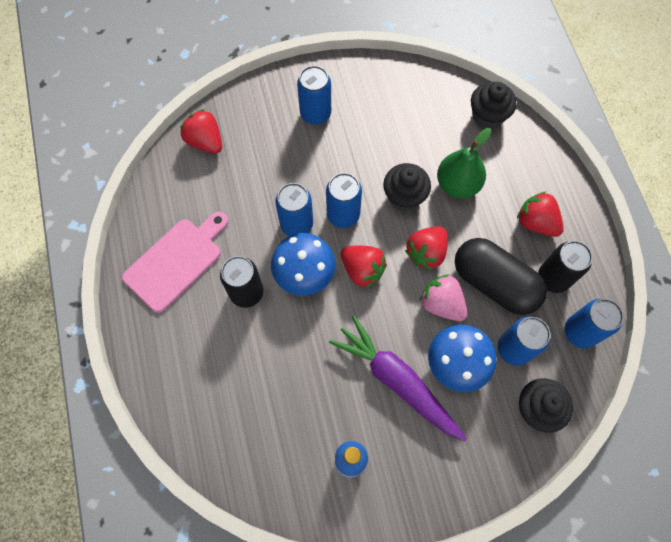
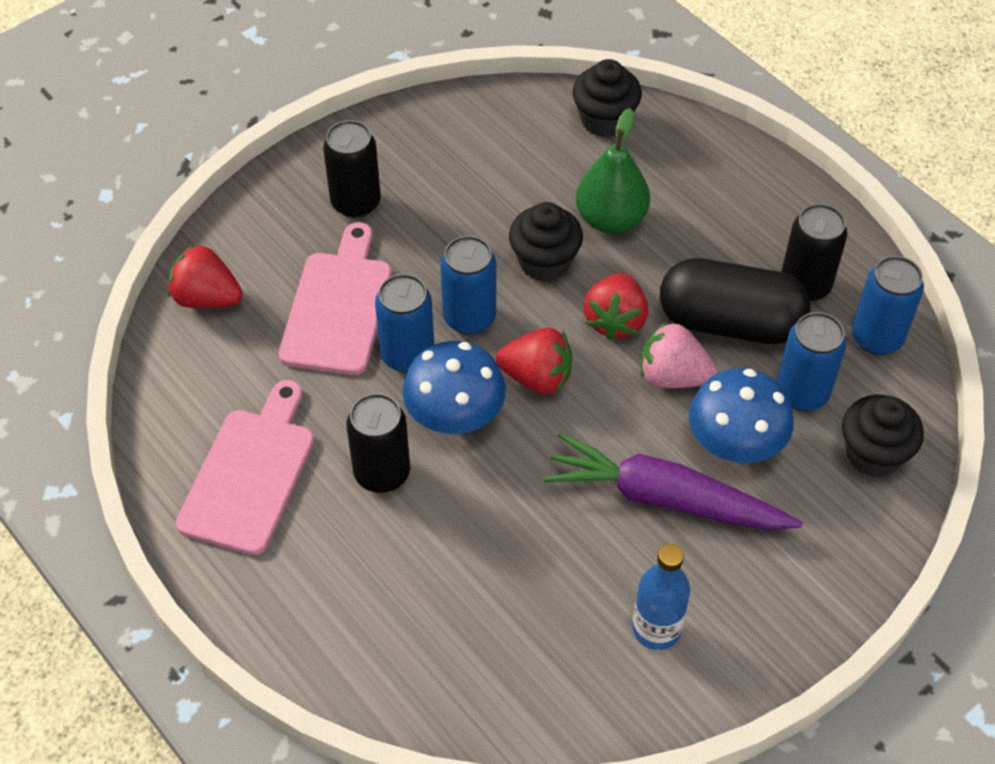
camera: 25 degrees left, 15 degrees down
(273, 177) = (338, 307): none -> pink cutting board
(315, 114) = (356, 202): blue can -> black can
(536, 222) = (744, 226): red strawberry -> none

